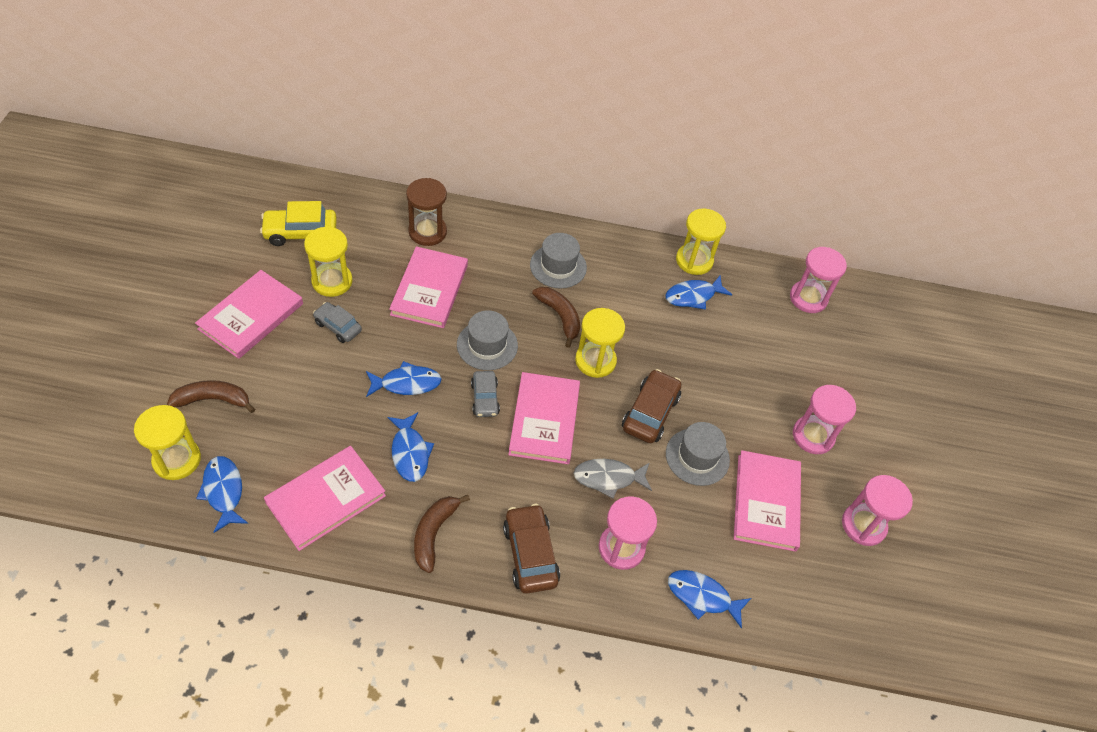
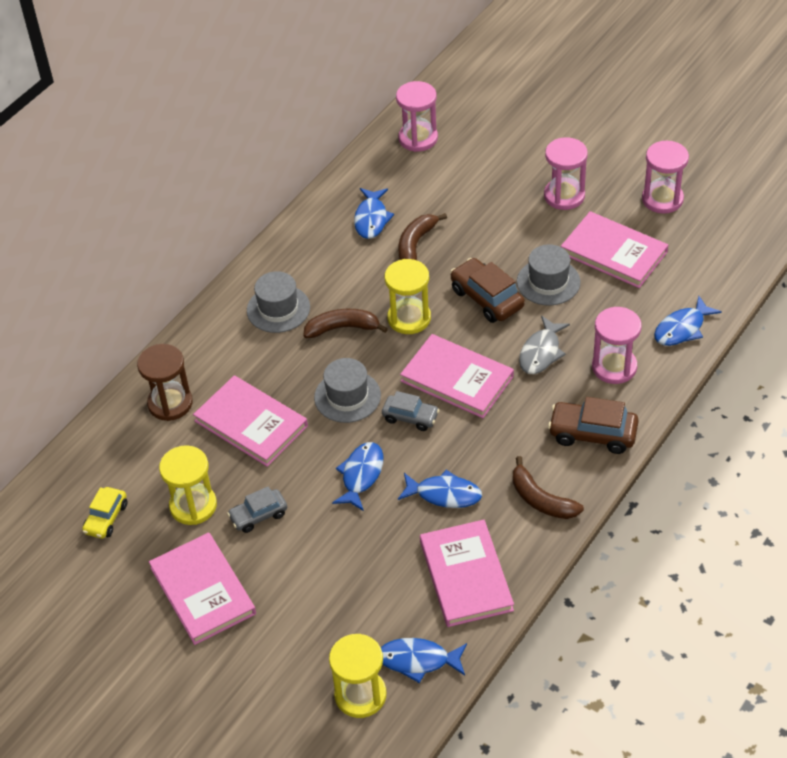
camera: 55 degrees left, 5 degrees down
(213, 400) = (299, 648): brown banana -> brown banana (415, 244)
(301, 233) = (106, 518): yellow car -> yellow car, size x0.65
(694, 260) = (329, 202): yellow hourglass -> none

